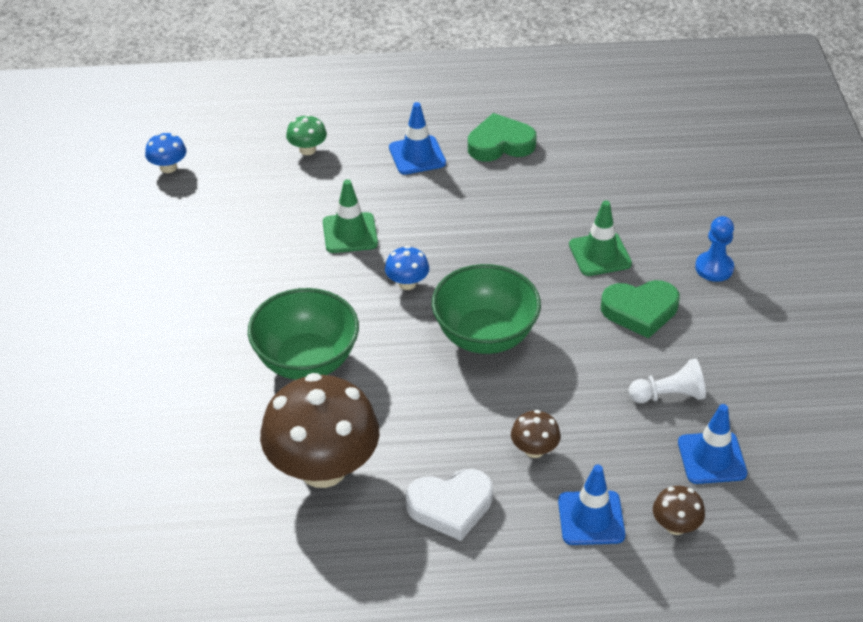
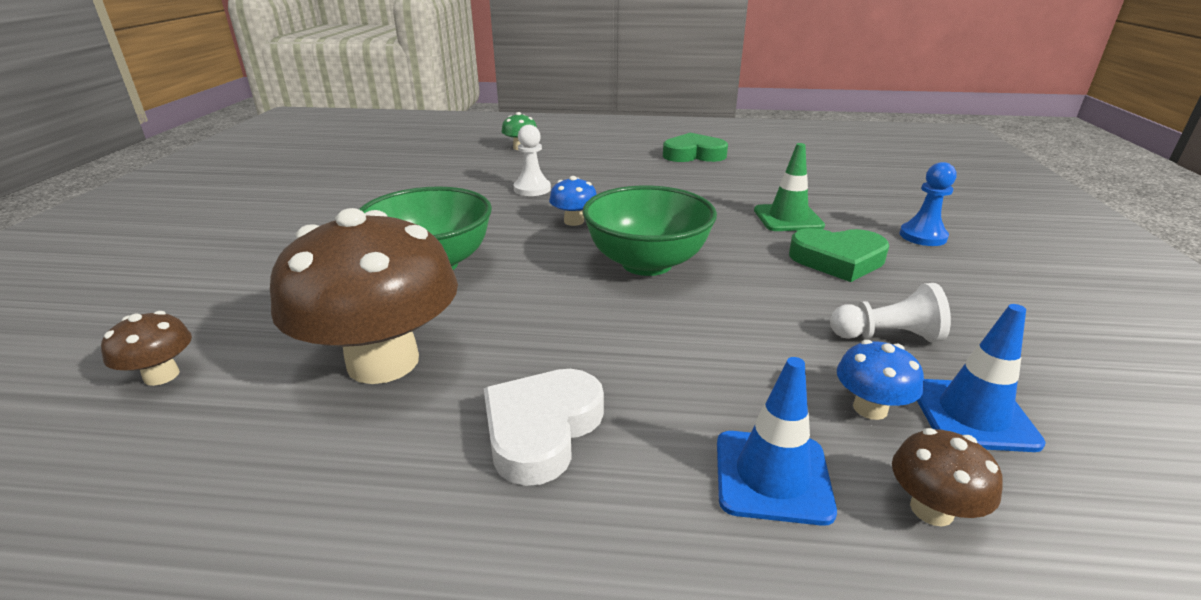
camera: 10 degrees right, 15 degrees down
(168, 167) = (397, 148): blue mushroom -> blue mushroom (870, 408)
(350, 233) = (532, 189): green traffic cone -> white pawn
(417, 155) = (615, 155): blue traffic cone -> none
(450, 506) = (541, 430): white heart -> white heart turned 120 degrees clockwise
(534, 449) = (688, 374): brown mushroom -> brown mushroom (161, 375)

